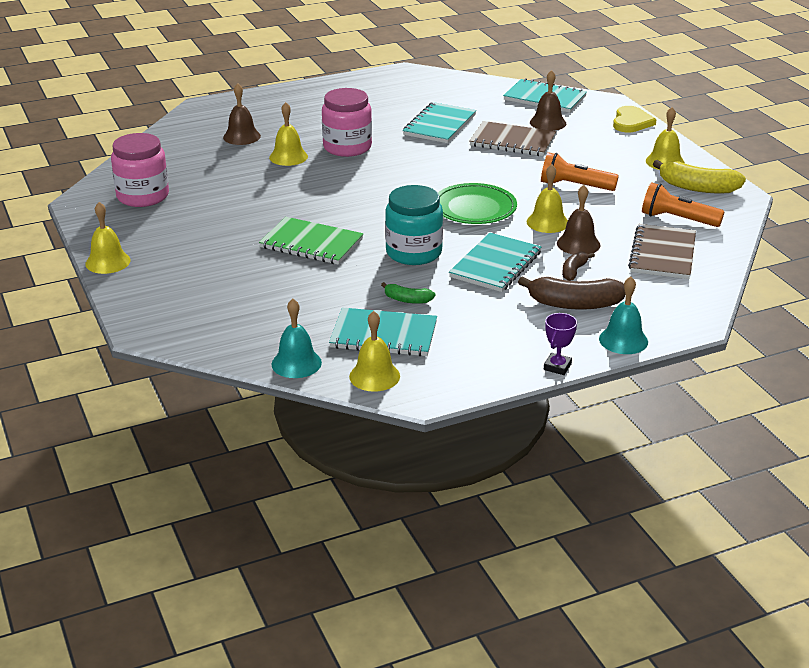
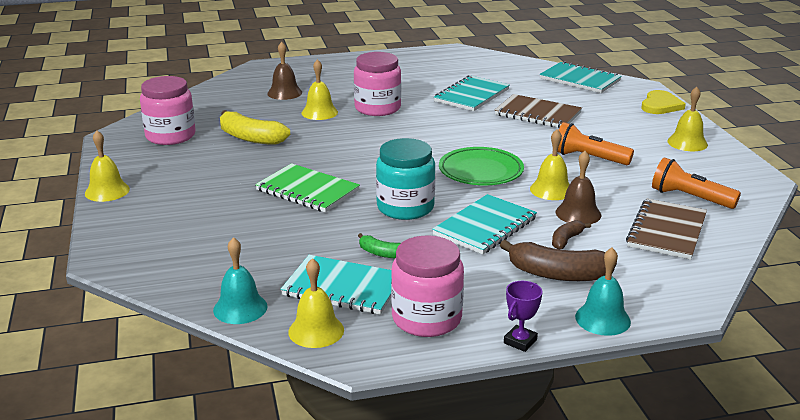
camera: 10 degrees right, 5 degrees down
(469, 355) = (426, 318): none -> pink jar
(548, 123) = (577, 100): brown bell -> none
(697, 188) = (717, 169): yellow banana -> yellow banana (250, 138)

